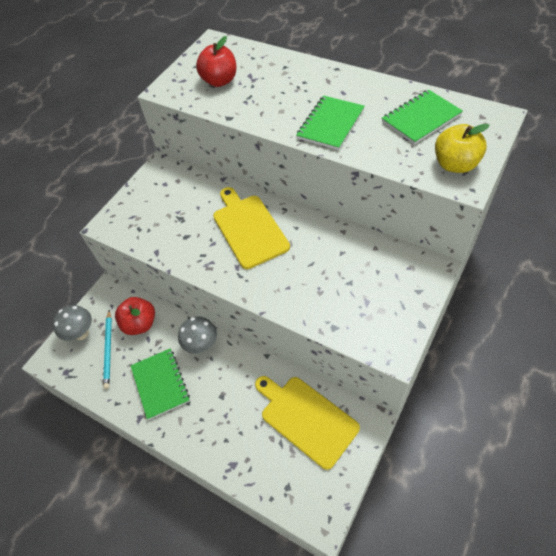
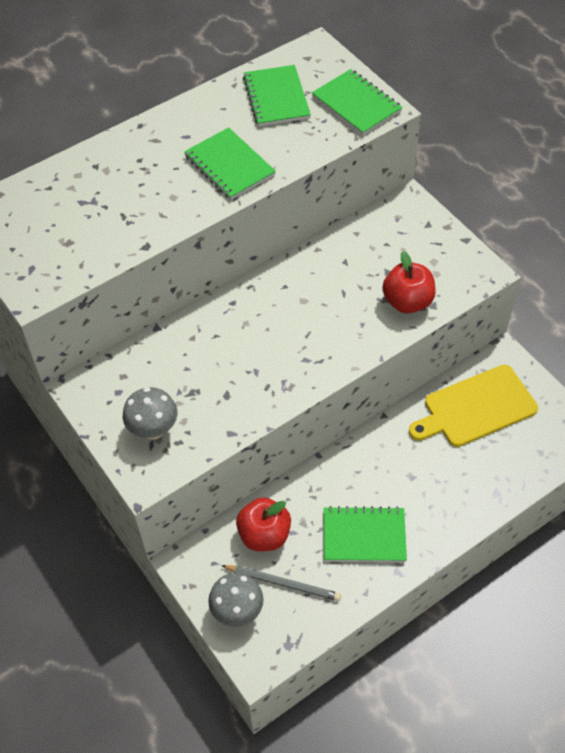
camera: 70 degrees left, 0 degrees up
(108, 350) = (283, 583): turquoise pencil -> grey pencil
(202, 345) = (335, 475): grey mushroom -> grey mushroom (153, 430)
(220, 81) = (67, 233): red apple -> red apple (407, 302)
(249, 229) = (257, 329): yellow cutting board -> none
(455, 164) = (356, 104): yellow apple -> green notebook

